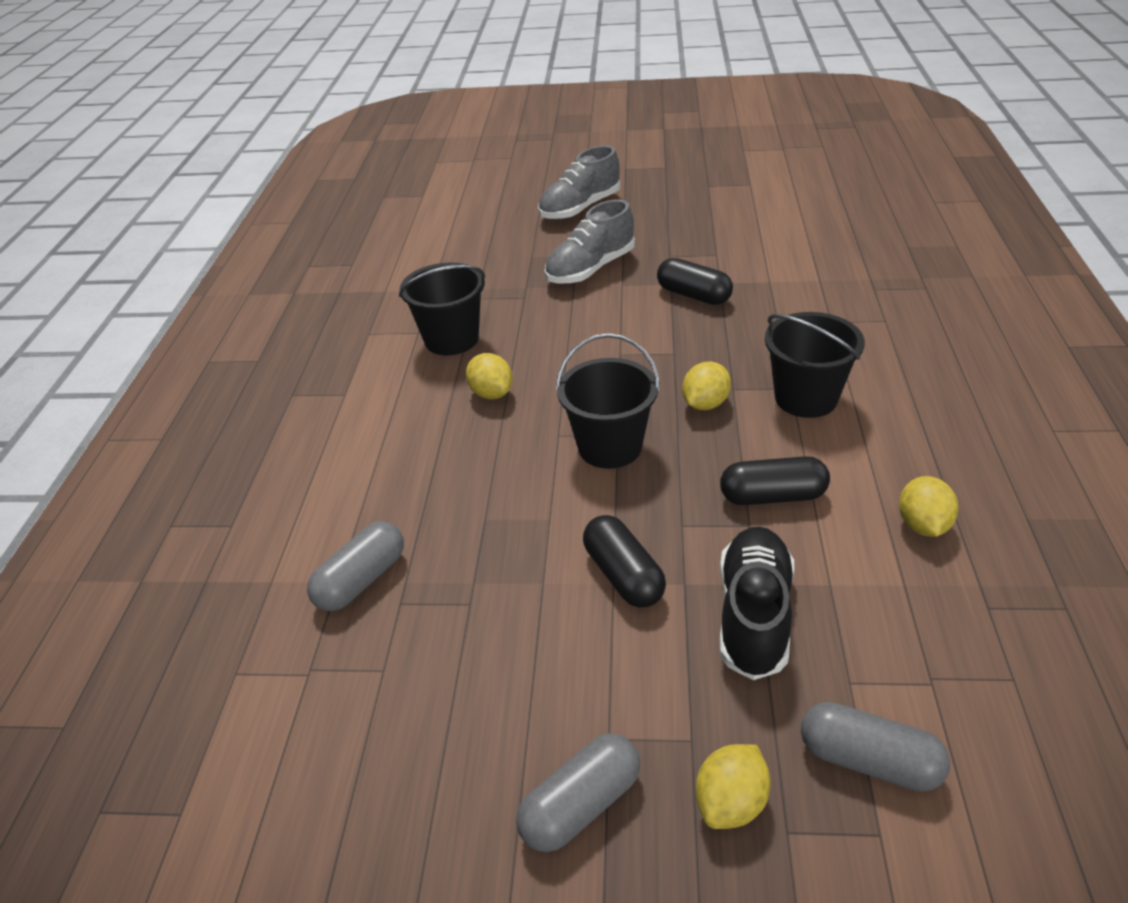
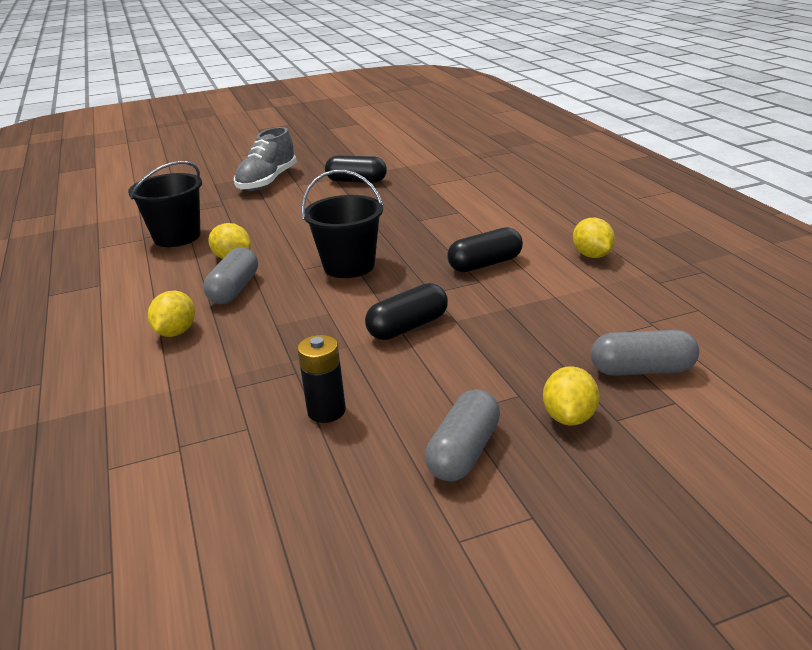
camera: 25 degrees left, 10 degrees down
(361, 580) = (191, 383): grey capsule -> grey capsule (234, 289)
(470, 678) = (326, 411): none -> black battery
(580, 208) = (236, 153): grey shoe -> none
(624, 575) = (408, 327): black capsule -> black capsule turned 75 degrees counterclockwise
(705, 404) = (404, 231): yellow lemon -> yellow lemon (176, 332)
(754, 615) = (515, 323): black shoe -> none
(806, 398) = (472, 214): black bucket -> none

